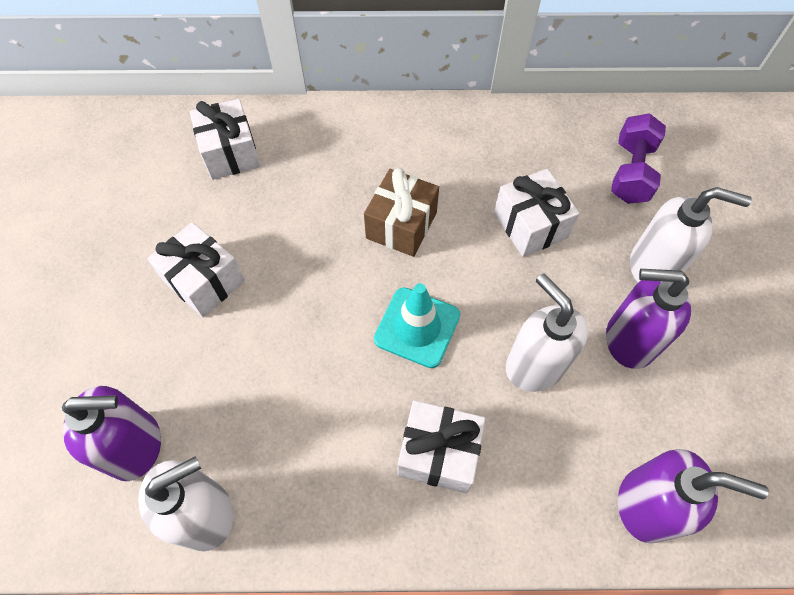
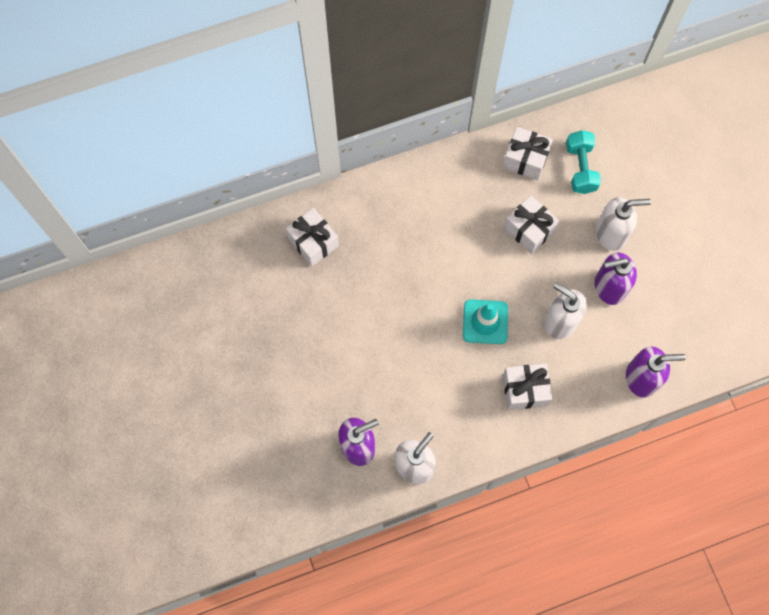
camera: 20 degrees left, 10 degrees up
(204, 281) = (344, 337): white gift -> white gift (525, 159)
(401, 225) = (449, 257): brown gift -> none
(630, 172) = (580, 168): purple dumbbell -> turquoise dumbbell

